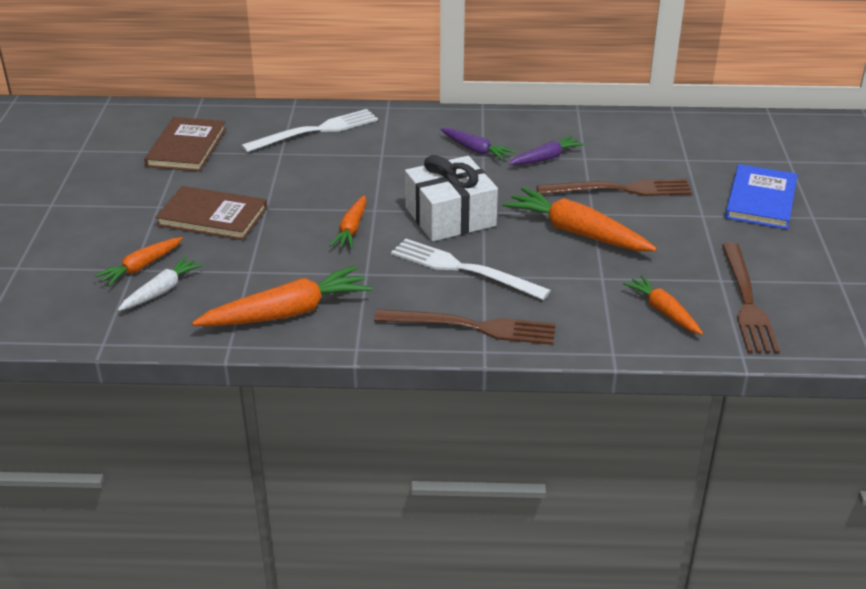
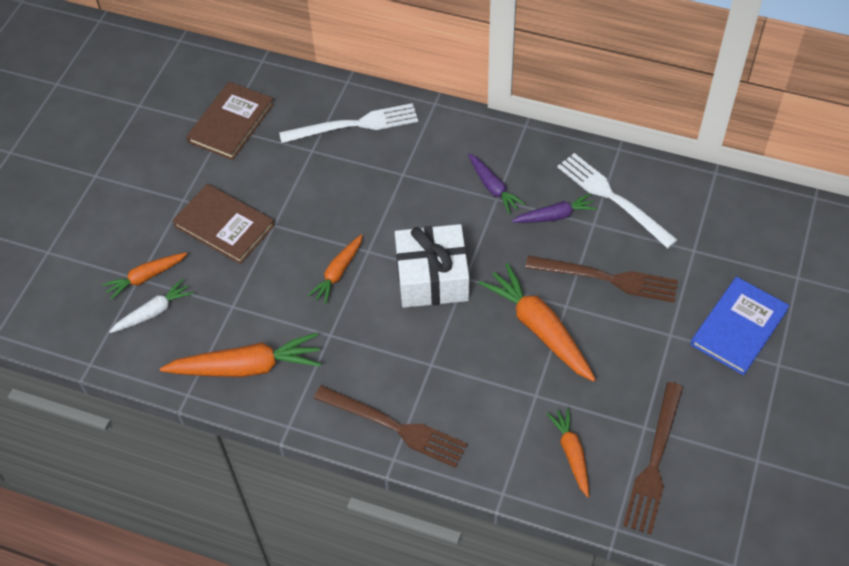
camera: 20 degrees right, 20 degrees up
(464, 269) = (417, 351): white fork -> white fork (613, 198)

